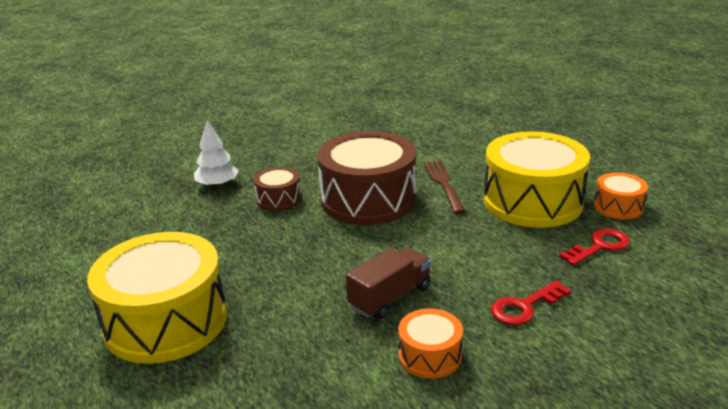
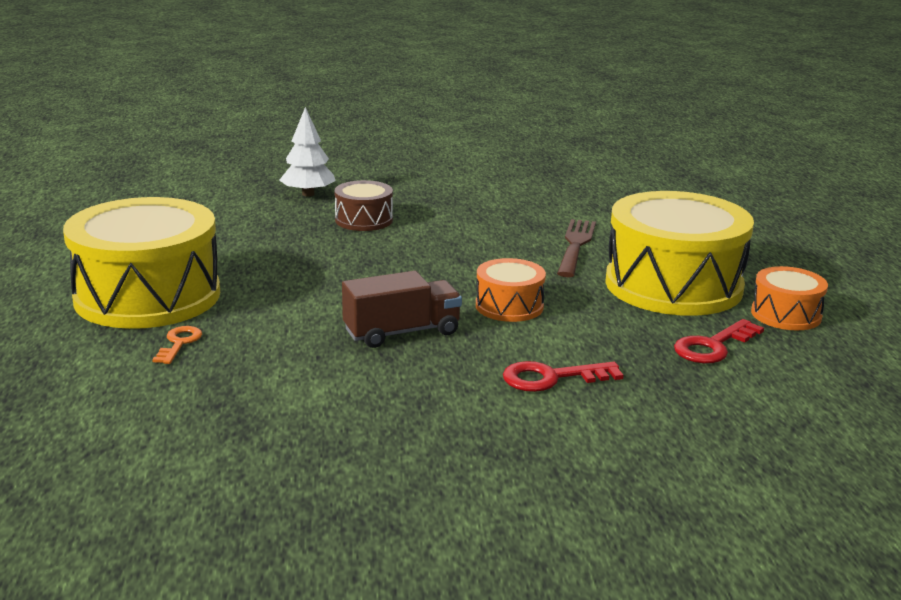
camera: 20 degrees right, 5 degrees down
(229, 362) = (179, 343): none -> orange key
(368, 199) = (467, 241): brown drum -> none
(430, 355) = (394, 391): orange drum -> orange drum (509, 306)
(599, 246) = (713, 346): red key -> red key turned 150 degrees clockwise

